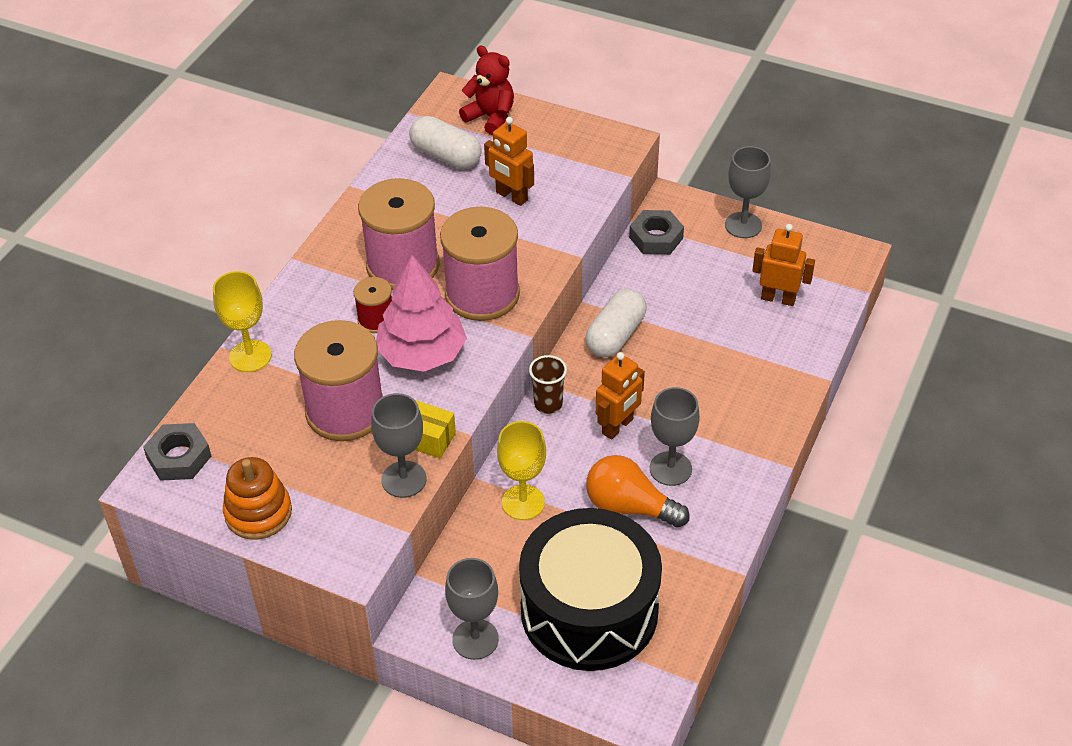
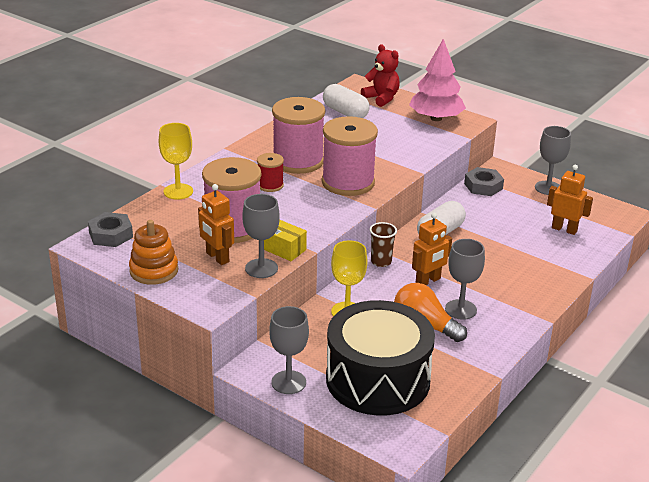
camera: 10 degrees right, 15 degrees down
(422, 354) = (296, 206): pink tree -> pink tree (436, 118)
(511, 196) = (384, 137): orange robot -> orange robot (217, 257)

